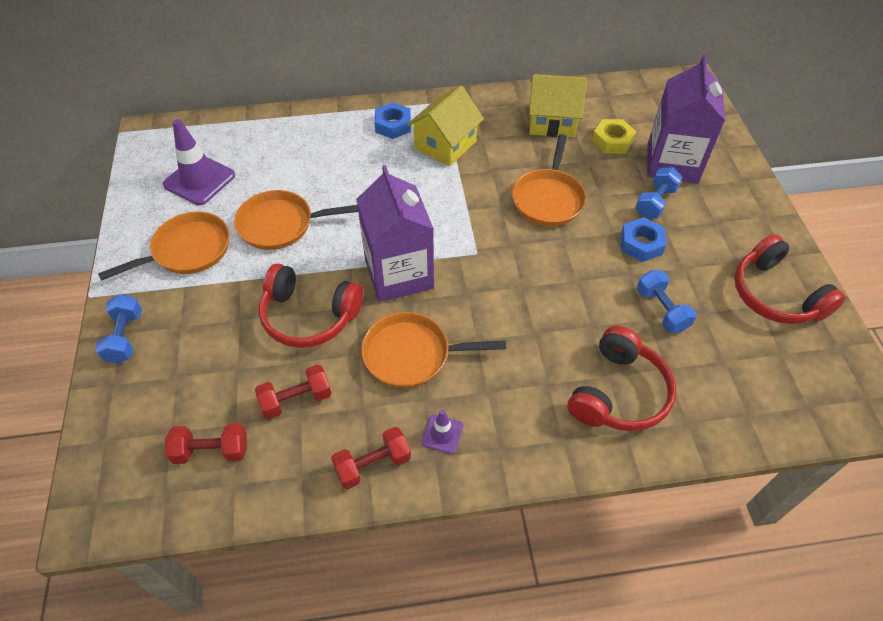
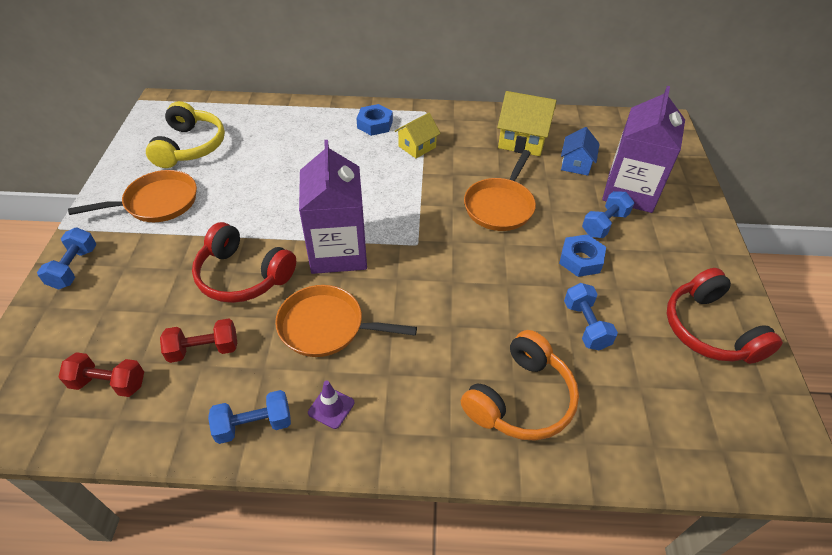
camera: 10 degrees right, 5 degrees down
(199, 180) = (190, 146): purple traffic cone -> yellow headphones
(281, 224) = (246, 193): orange pan -> none
(373, 464) = (254, 425): red dumbbell -> blue dumbbell
(445, 145) = (417, 147): yellow house -> yellow house, size x0.64
(612, 141) = (576, 164): yellow nut -> blue house
(618, 392) = (520, 399): red headphones -> orange headphones

